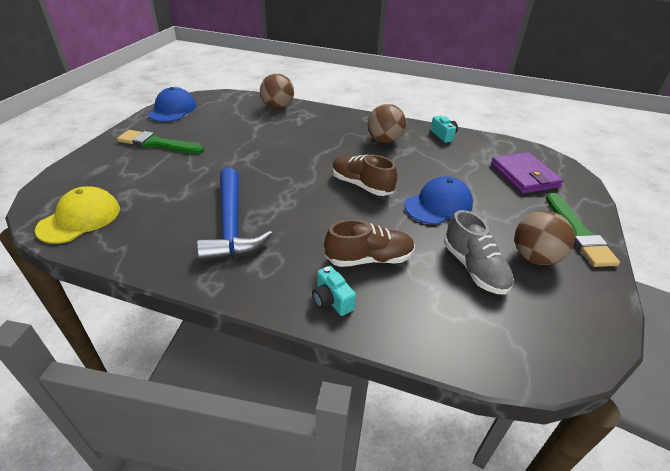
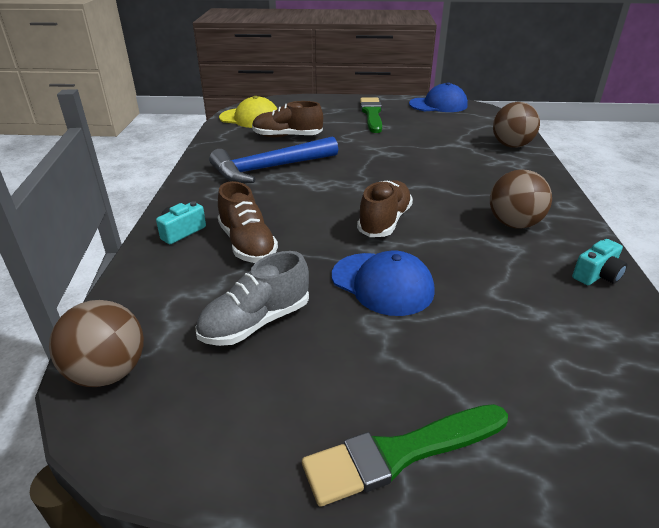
camera: 75 degrees right, 5 degrees down
(163, 201) = (287, 136): none -> brown shoe
(524, 175) = (552, 380): purple wallet -> none
(534, 257) = (302, 385): brown ball -> brown ball (108, 372)

